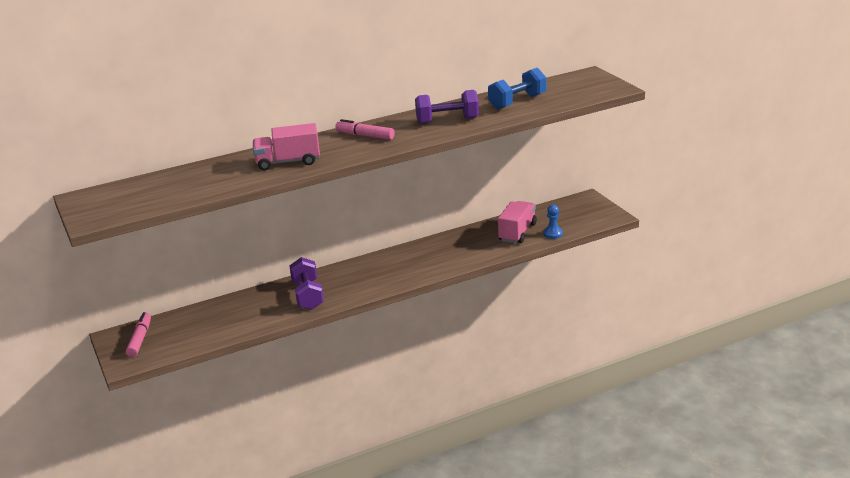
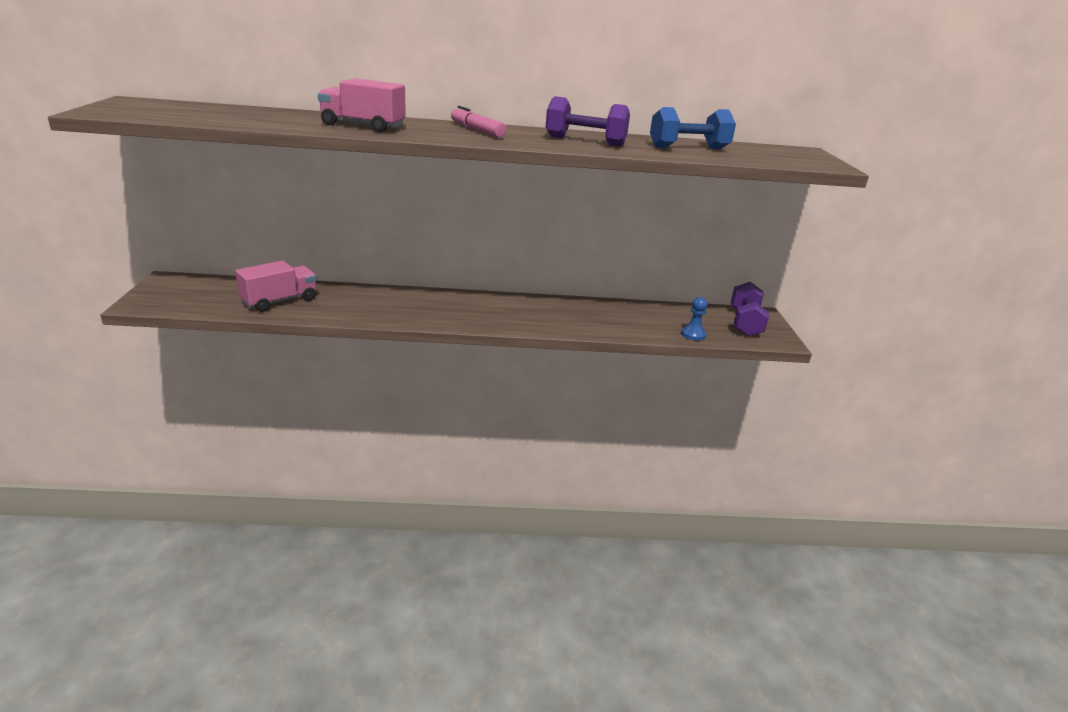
camera: 20 degrees right, 0 degrees up
(140, 339) = (183, 289): pink marker -> none
(308, 295) = (376, 305): purple dumbbell -> purple dumbbell (745, 323)
(517, 232) = (653, 321): pink truck -> pink truck (280, 301)

